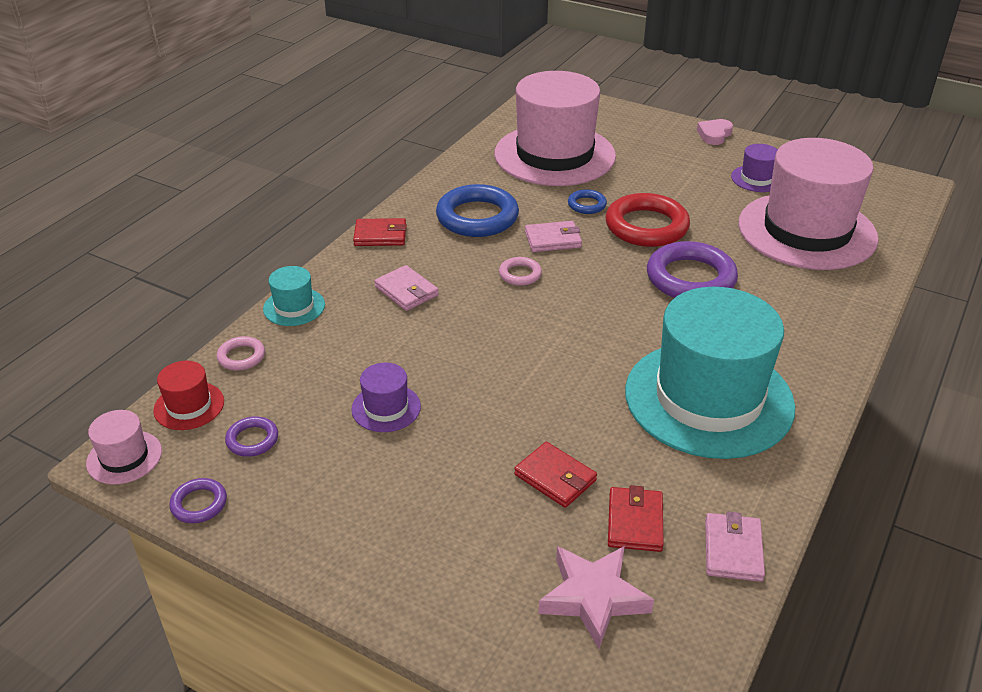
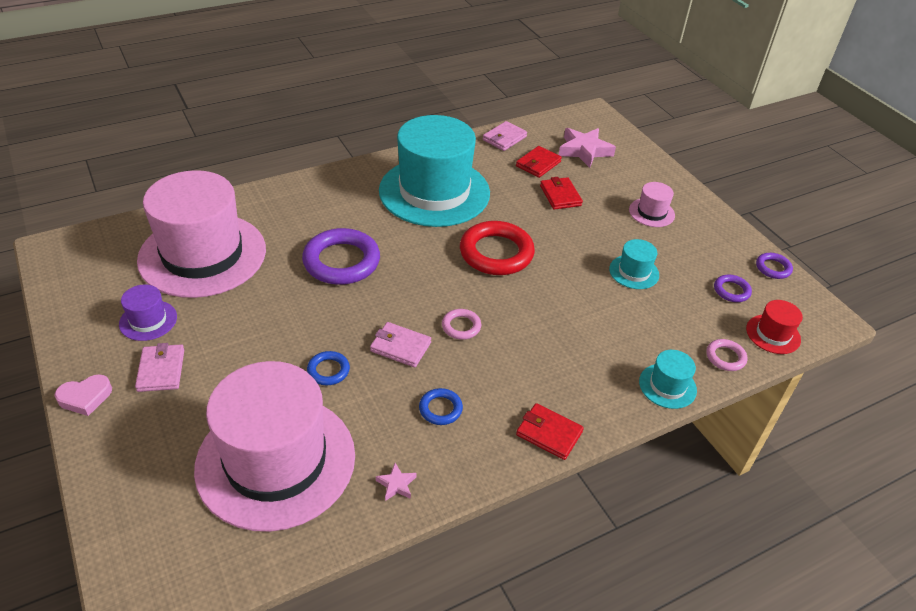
camera: 150 degrees left, 5 degrees up
(124, 457) = (822, 317): pink hat -> pink hat (651, 212)
(386, 408) = (634, 272): purple hat -> turquoise hat
(406, 291) = (564, 356): pink wallet -> pink wallet (161, 370)
(465, 173) = (396, 484): none -> pink star
(477, 217) = (440, 409): blue ring -> blue ring, size x0.48
(646, 226) = (310, 320): red ring -> red ring (496, 253)

